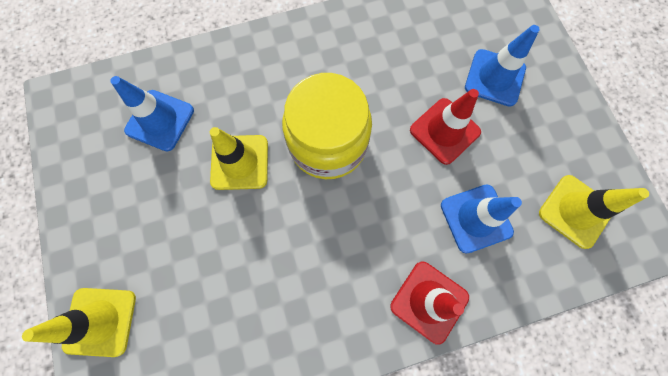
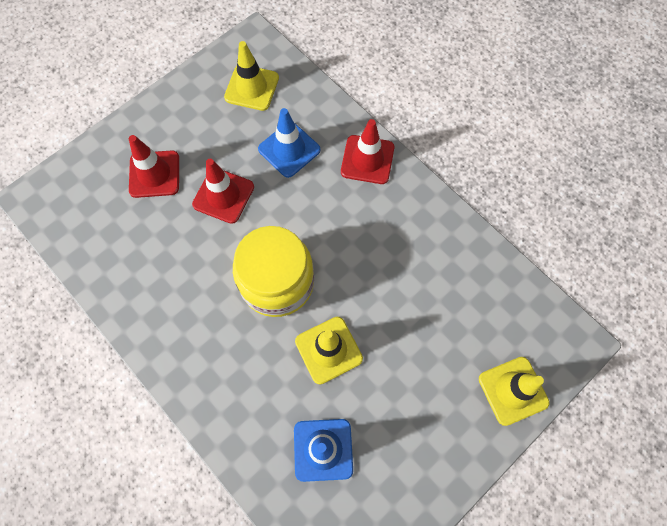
camera: 115 degrees left, 5 degrees down
(494, 78) = (154, 174): blue traffic cone -> red traffic cone

